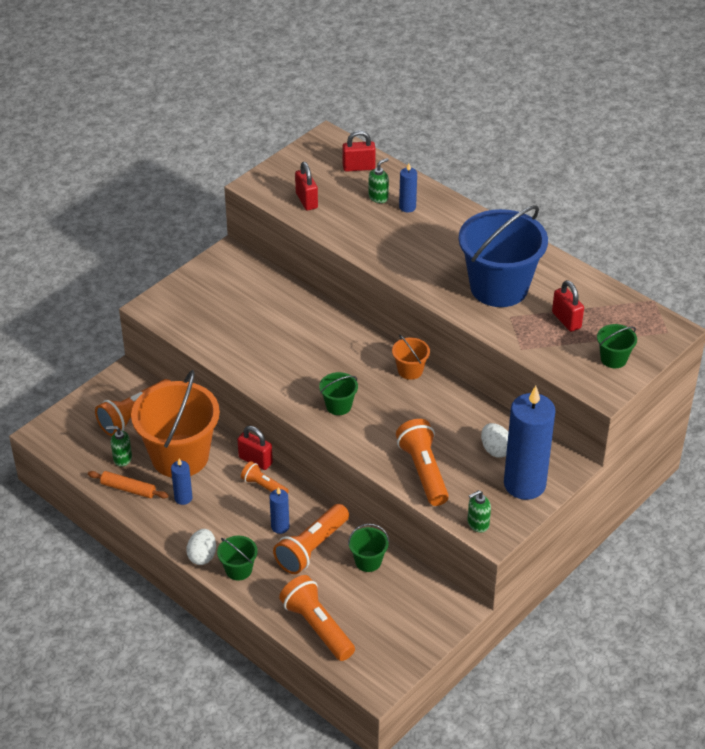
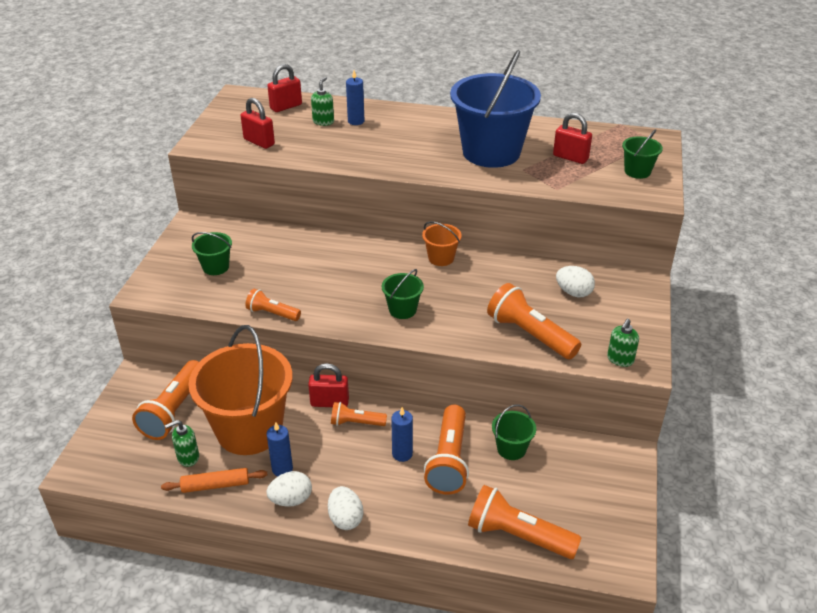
camera: 30 degrees left, 5 degrees down
(173, 524) = (291, 500): none -> white egg
(234, 366) = (272, 313): none -> orange flashlight
(238, 570) = (394, 515): green bucket -> green bucket (216, 267)
(524, 484) = (625, 310): blue candle -> none

